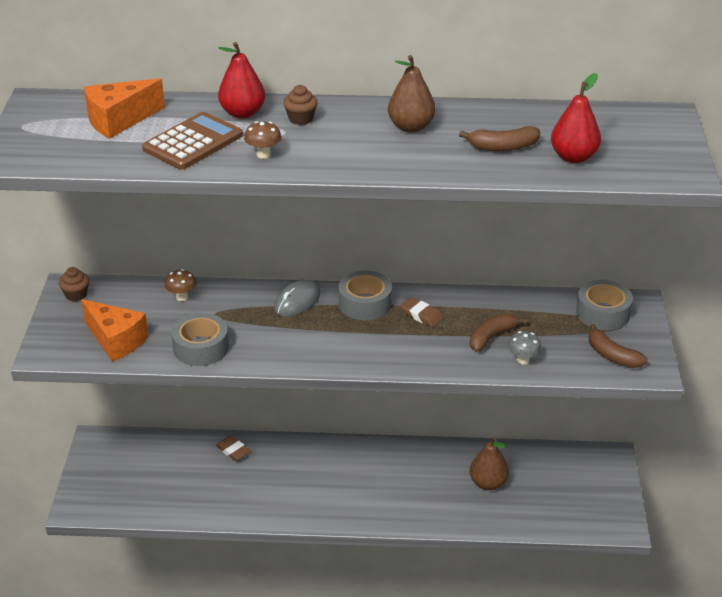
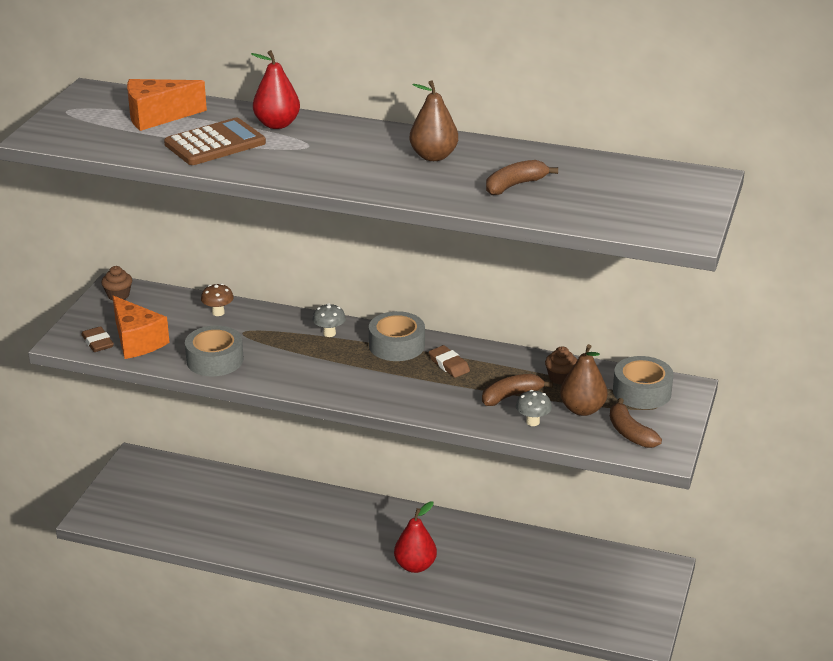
camera: 15 degrees right, 5 degrees down
(233, 451) = (266, 492): brown eraser -> brown eraser (97, 342)
(263, 154) = (275, 162): brown mushroom -> none
(297, 301) = (329, 333): grey mouse -> grey mushroom
(301, 119) = (330, 136): brown cupcake -> brown cupcake (560, 378)
(488, 483) = (517, 569): brown pear -> brown pear (582, 409)
(503, 147) = (514, 185): brown banana -> brown banana turned 135 degrees clockwise
(573, 157) = (581, 203): red pear -> red pear (415, 566)

